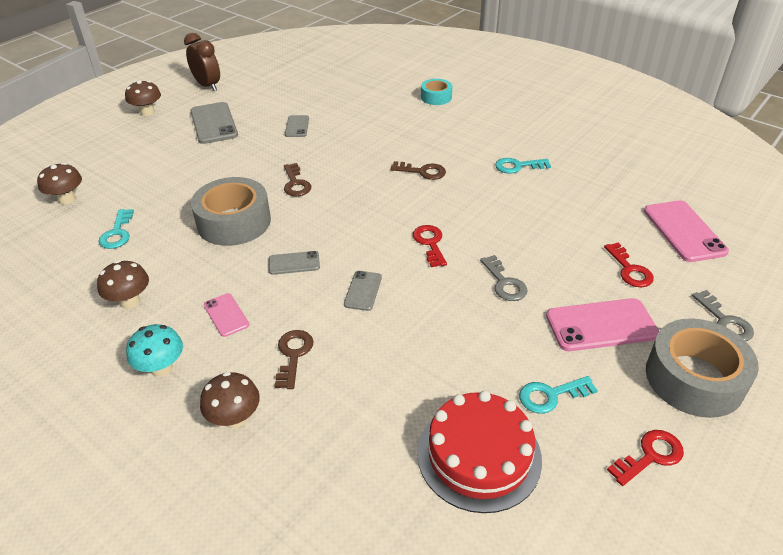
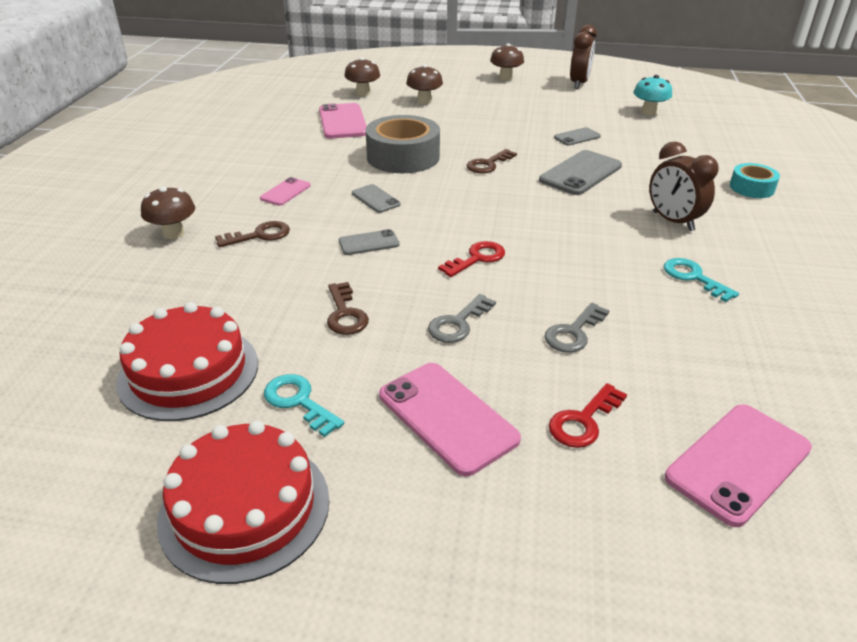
camera: 60 degrees right, 5 degrees down
(117, 233) = (343, 122): turquoise key -> pink phone
(130, 301) = (271, 152): brown mushroom -> brown mushroom (424, 101)
(161, 368) = (210, 188): turquoise mushroom -> turquoise mushroom (649, 112)
(213, 123) = (527, 104): grey phone -> grey phone (580, 173)
(423, 172) = (595, 220): brown key -> brown key (345, 314)
(450, 143) = (673, 221): none -> brown clock
(650, 456) = (245, 508): red key -> red cake
(694, 378) = (409, 530): grey tape -> none
(725, 321) = (560, 548): grey key -> grey key (573, 333)

